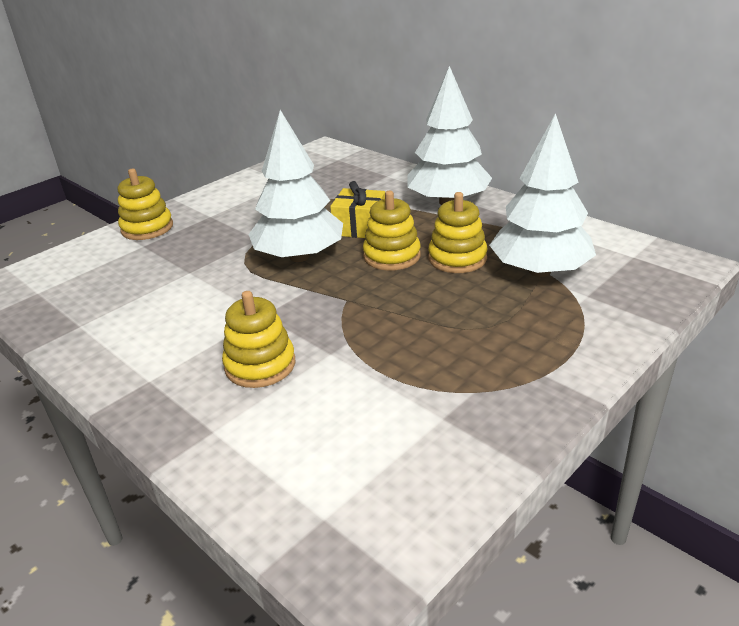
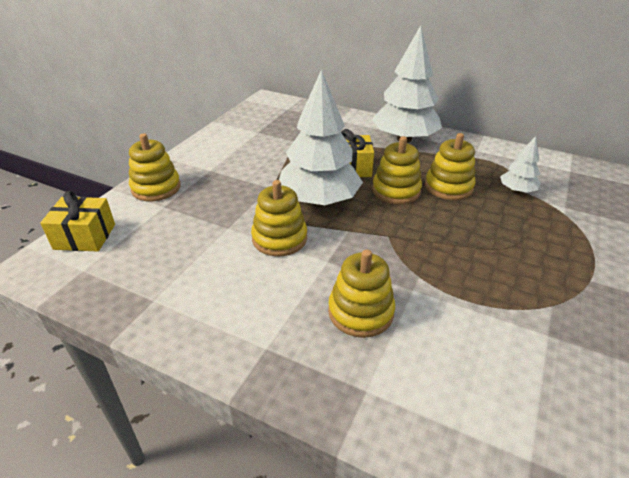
camera: 20 degrees left, 5 degrees up
(57, 264) = (85, 236): none -> yellow gift
(231, 288) = (279, 238): none -> yellow stacking toy
(539, 271) = (516, 191): white tree -> white tree, size x0.48

